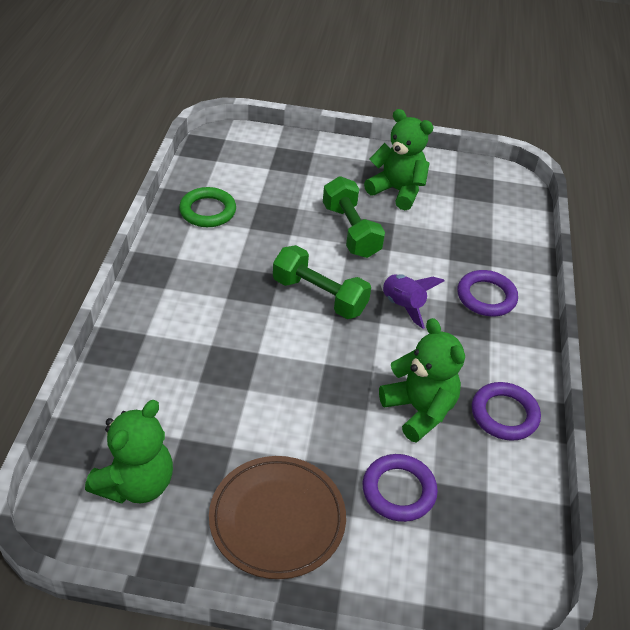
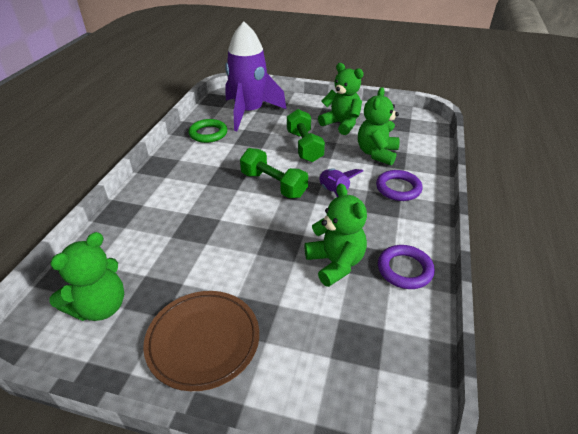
camera: 10 degrees right, 5 degrees down
(260, 171) = (249, 112): none -> purple rocket
(399, 490) = (309, 324): purple ring -> none
(452, 241) = (377, 153): none -> green teddy bear

